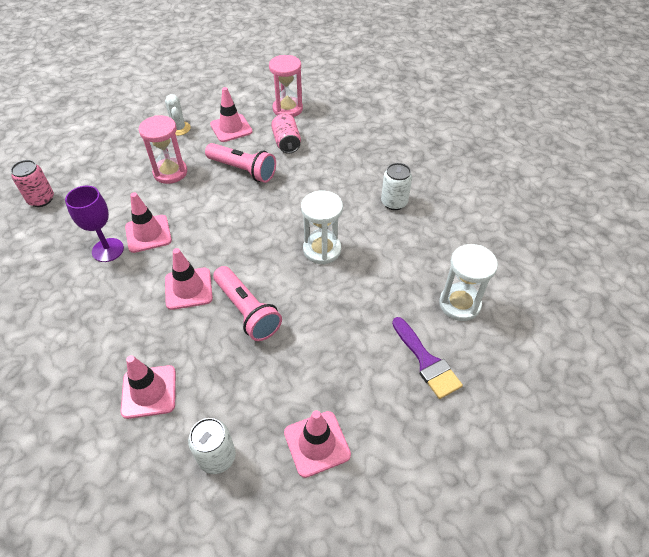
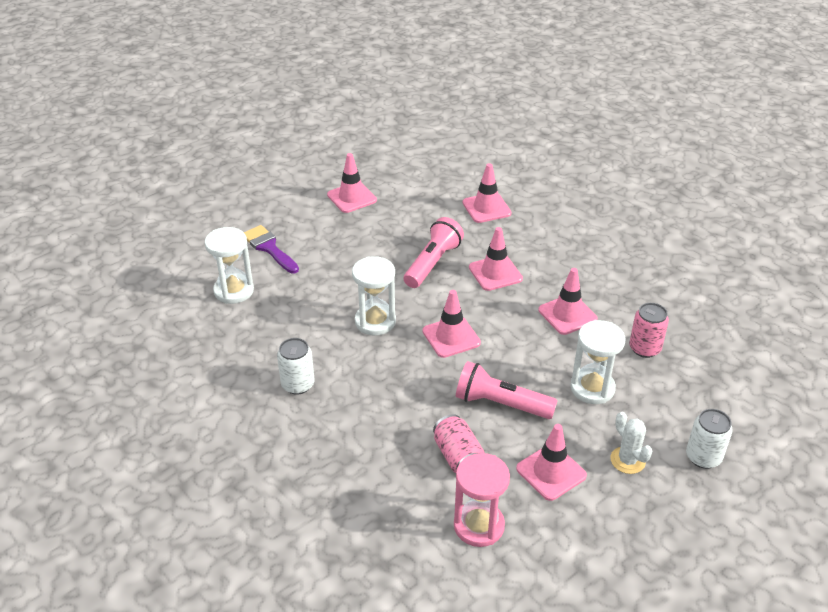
camera: 170 degrees right, 10 degrees down
(41, 199) = (716, 335): pink can -> pink can (644, 348)
(108, 250) = (597, 295): purple goblet -> none
(170, 172) = (592, 388): pink hourglass -> white hourglass
(217, 457) = (419, 185): white can -> white can (703, 457)
(247, 311) = (433, 263): pink flashlight -> pink flashlight turned 75 degrees clockwise
(259, 226) = (451, 337): none -> pink traffic cone

